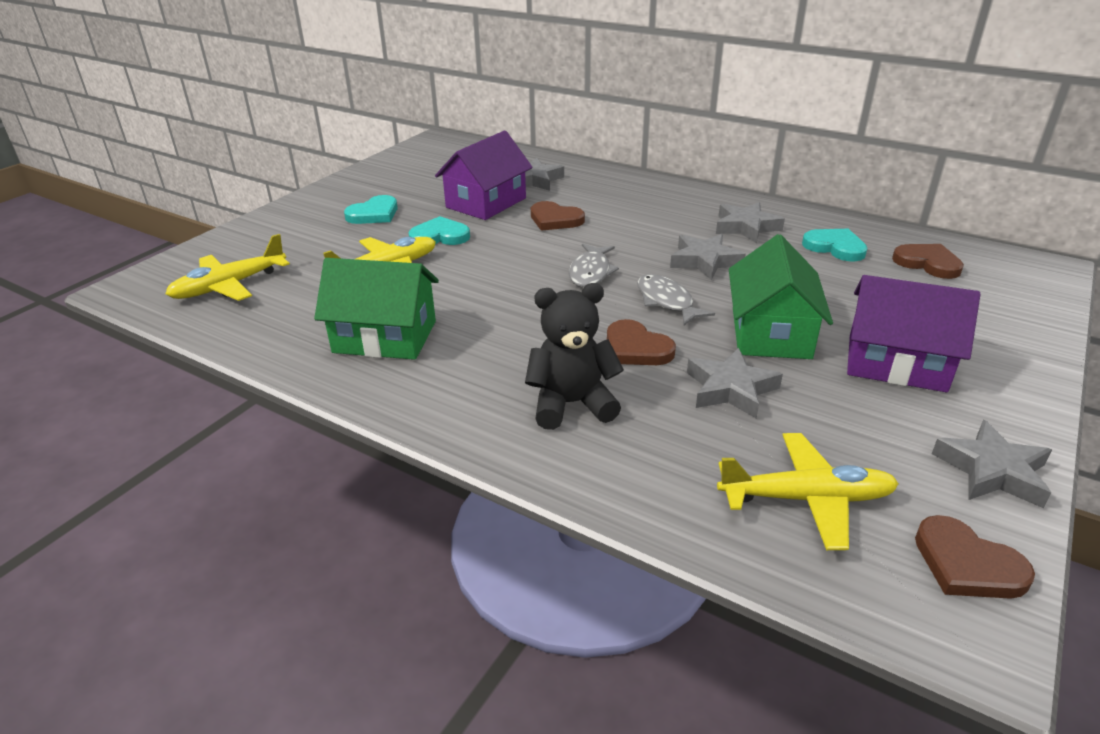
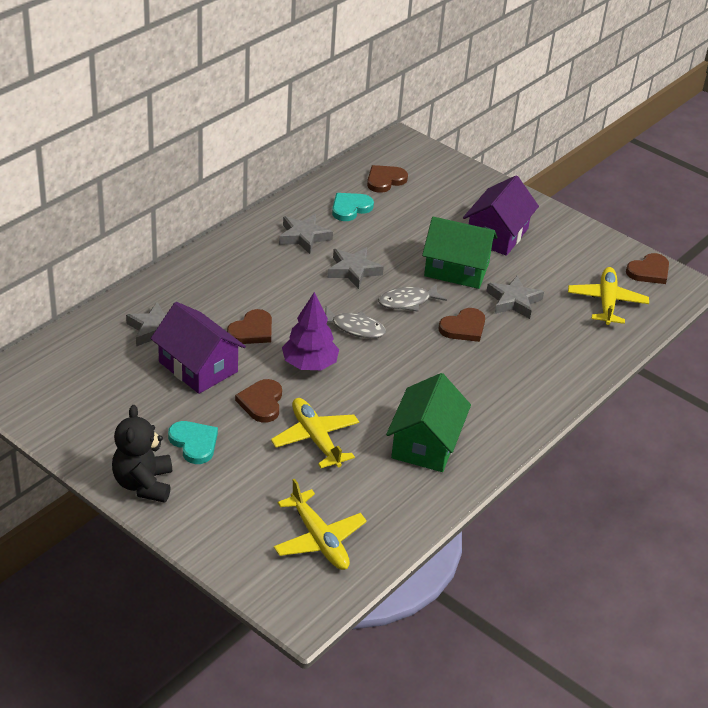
camera: 85 degrees left, 5 degrees up
(440, 236) = (261, 402): turquoise heart -> brown heart
(511, 253) = (309, 364): none -> purple tree
(571, 404) = (519, 366): black teddy bear -> black teddy bear (143, 484)
(992, 471) = (591, 240): grey star -> none

